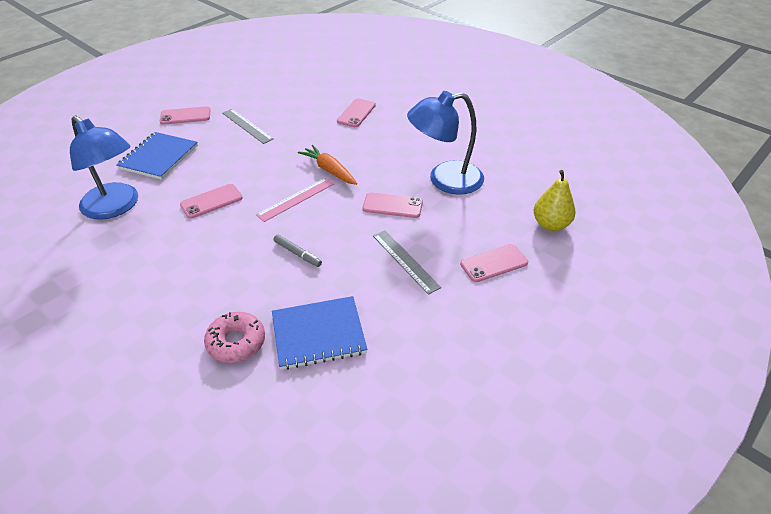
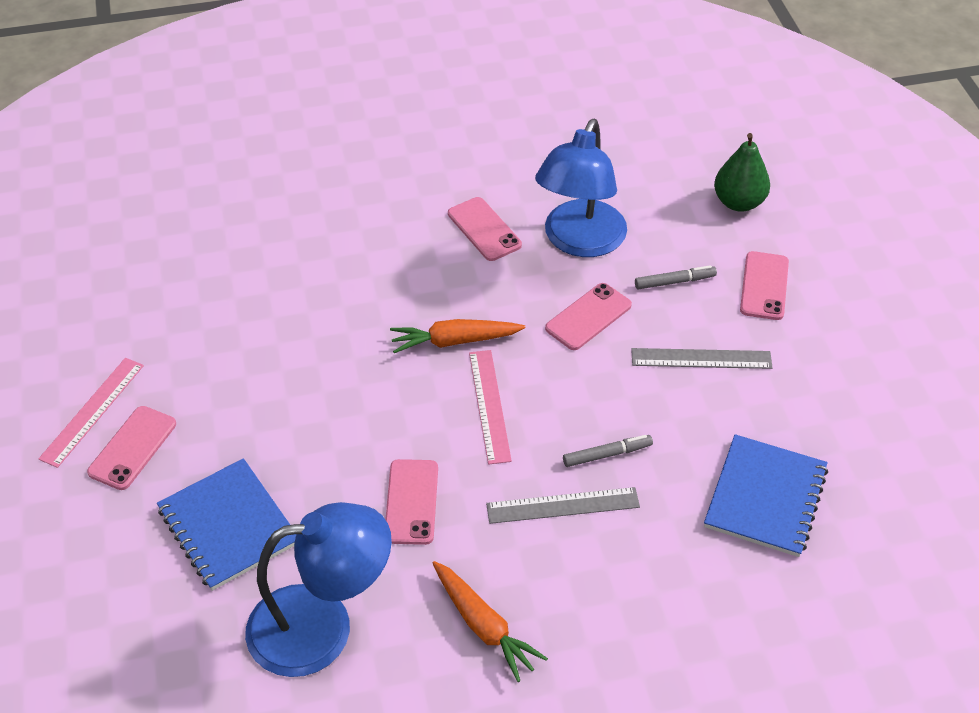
camera: 55 degrees left, 5 degrees up
(145, 258) = (484, 626): none -> orange carrot
(198, 99) = (92, 411): none -> pink ruler
(236, 342) = (725, 583): pink donut -> none
(247, 126) = (245, 382): grey ruler -> grey ruler (563, 506)
(356, 113) = (339, 246): pink phone -> pink phone (484, 229)
(455, 226) = (675, 282): none -> grey marker
(550, 224) = (738, 202): yellow pear -> green pear

